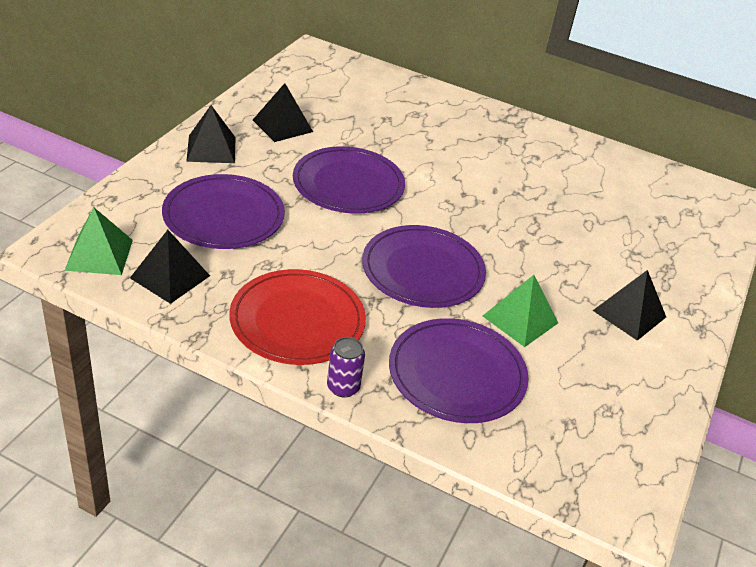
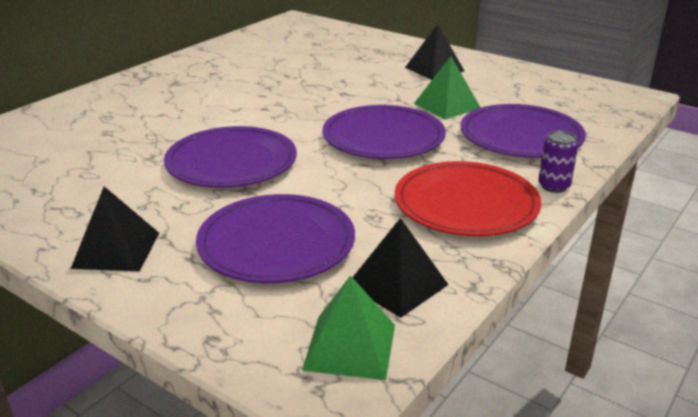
camera: 75 degrees left, 10 degrees down
(282, 125) = (86, 195): black pyramid -> none

